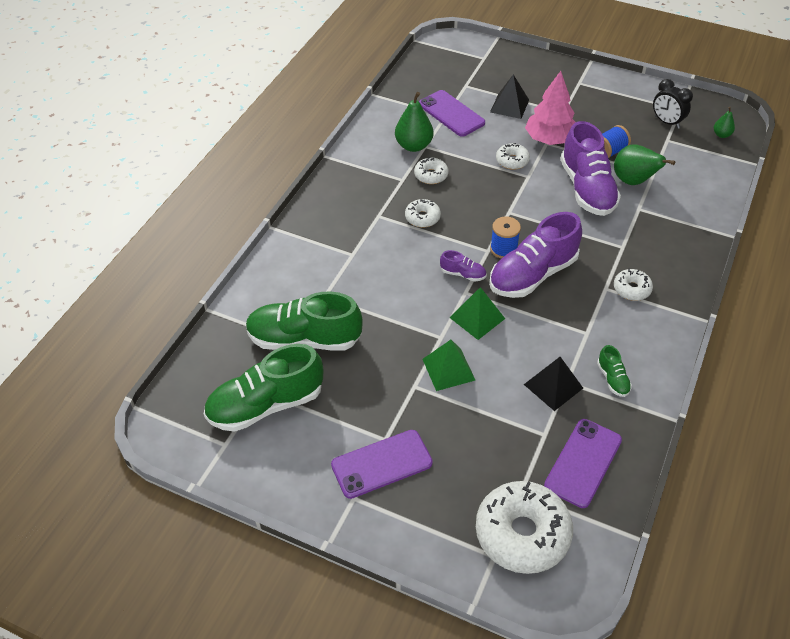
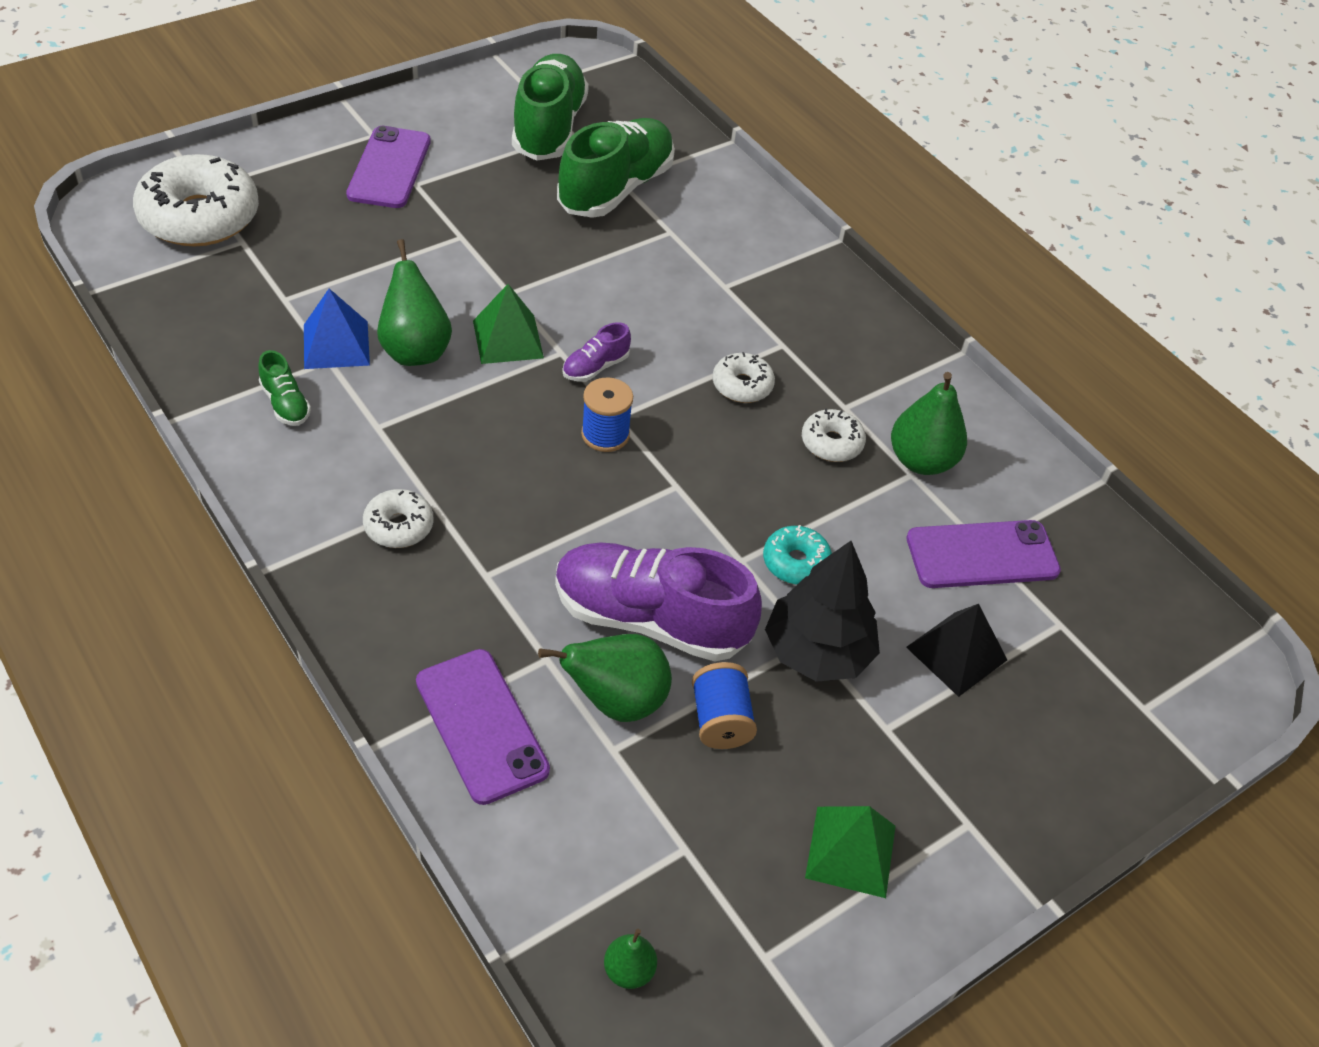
camera: 115 degrees right, 0 degrees up
(448, 369) = (455, 273): green pyramid -> green pyramid (850, 851)
(512, 161) = (795, 562): white donut -> turquoise donut
(523, 350) = (415, 350): none -> green pear
(532, 274) = (529, 435): purple shoe -> none
(549, 139) = (817, 652): pink tree -> black tree
(553, 386) = (336, 344): black pyramid -> blue pyramid
(583, 463) = (215, 306): purple phone -> purple phone (481, 725)
(612, 379) = (285, 404): green shoe -> green shoe turned 135 degrees counterclockwise
(666, 122) = (739, 892): black clock -> none

